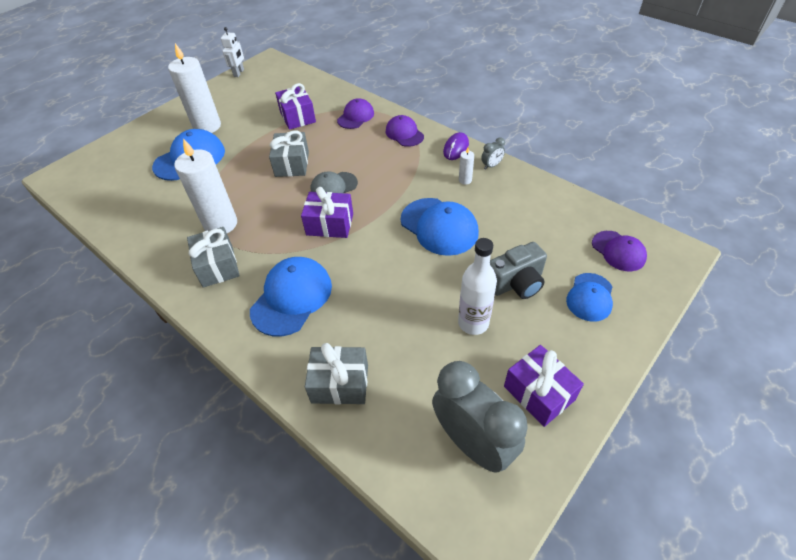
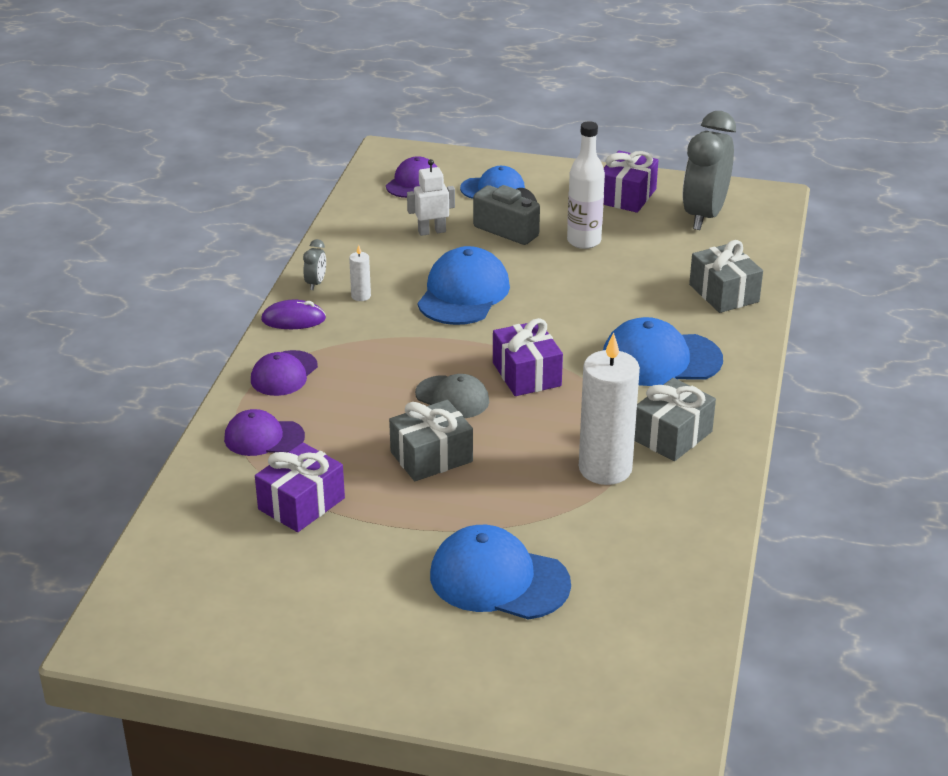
camera: 120 degrees left, 15 degrees down
(207, 126) = (397, 608): white candle -> none
(239, 73) = (183, 662): white robot -> white robot (432, 231)
(491, 166) = (316, 283): grey clock -> grey clock turned 75 degrees clockwise

